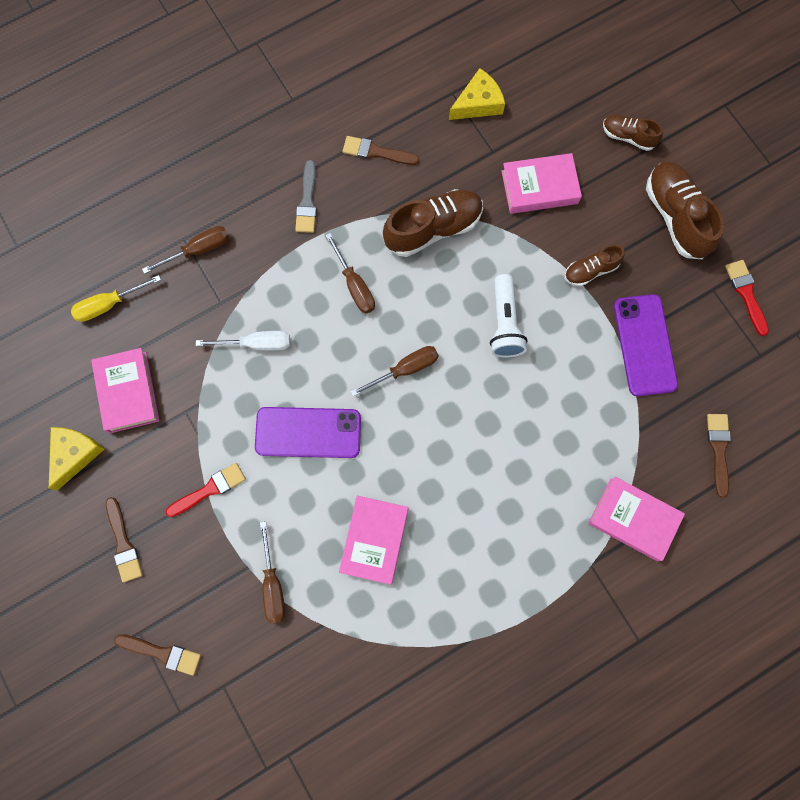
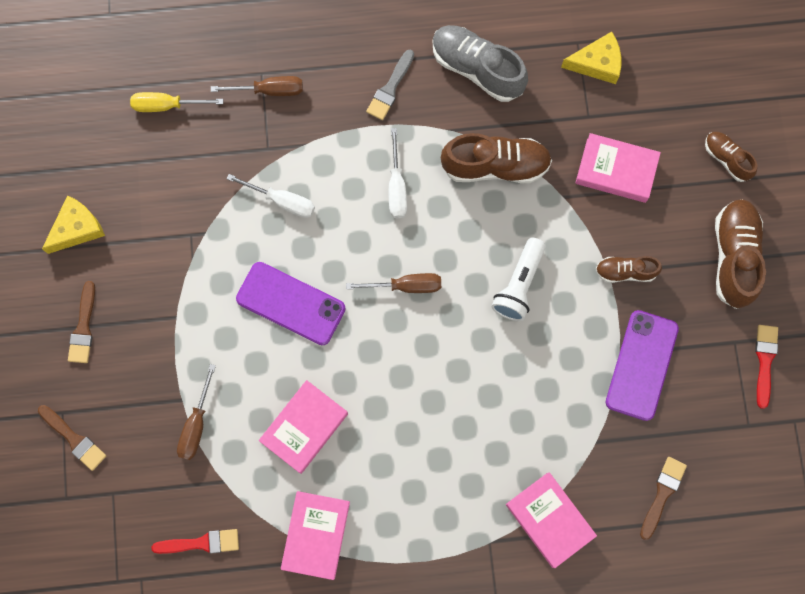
camera: 25 degrees right, 0 degrees up
(128, 392) = (148, 193): pink book -> pink book (316, 535)
(210, 489) = (180, 314): red brush -> red brush (201, 543)
(354, 285) = (397, 187): brown screwdriver -> white screwdriver
(376, 152) = (477, 69): brown brush -> grey shoe

